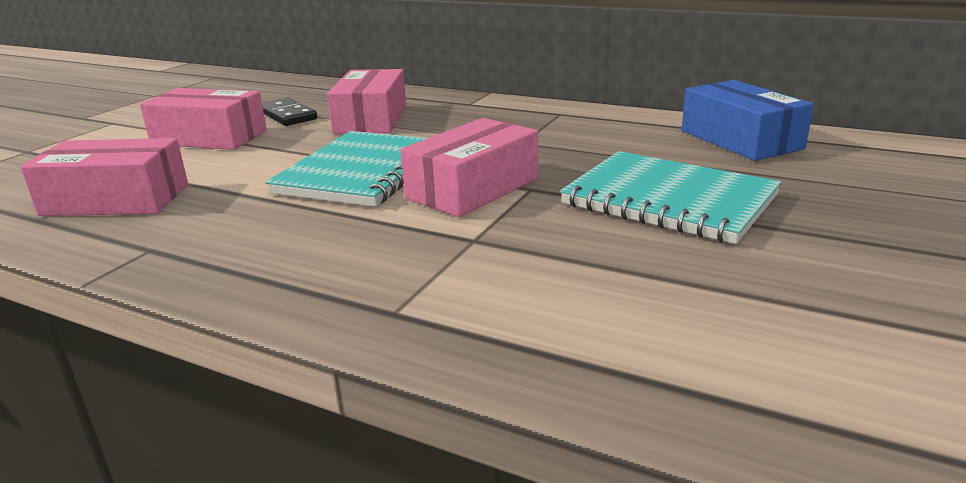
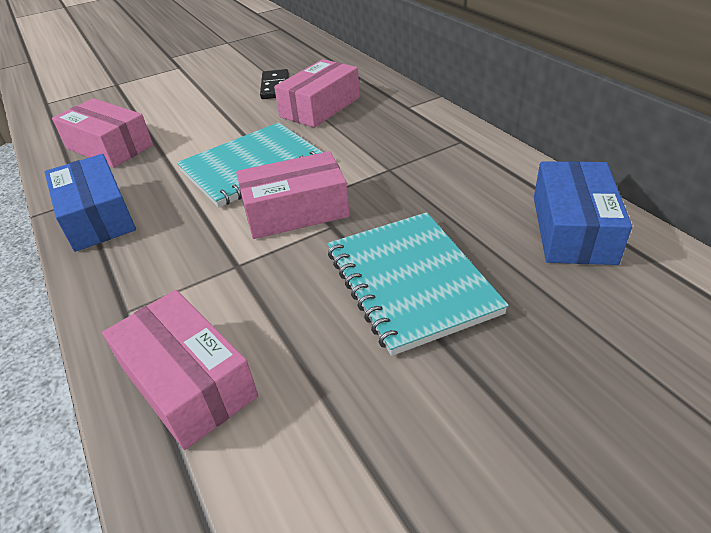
camera: 35 degrees right, 15 degrees up
(206, 256) = (97, 217): none -> blue box
(209, 137) = (210, 99): pink box -> pink box (188, 381)

